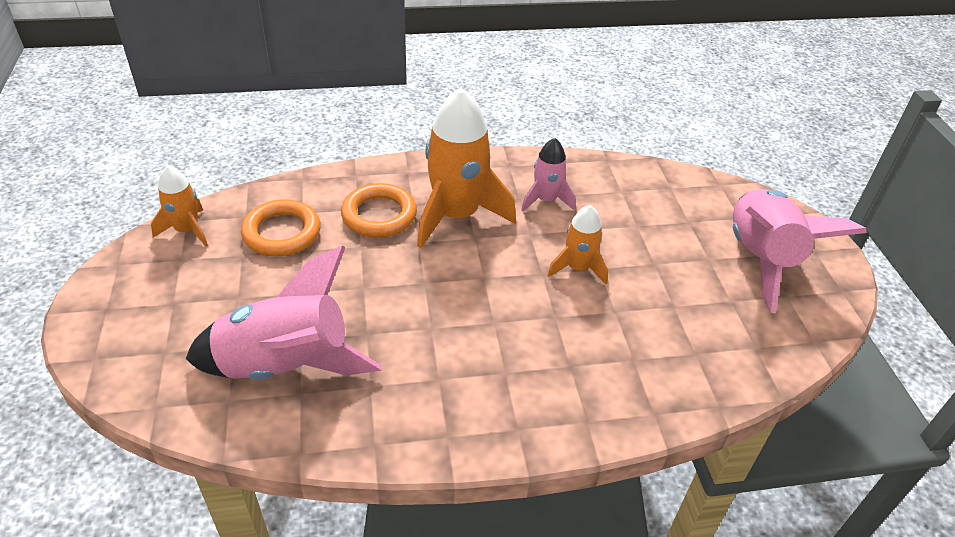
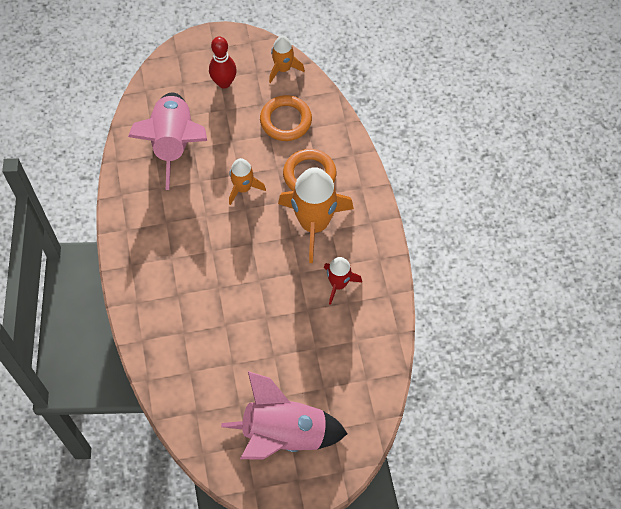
camera: 90 degrees right, 20 degrees up
(185, 297) = (224, 83): none -> red bowling pin
(546, 200) = (338, 284): pink rocket -> red rocket
(578, 268) = (265, 303): orange rocket -> orange rocket (243, 188)

